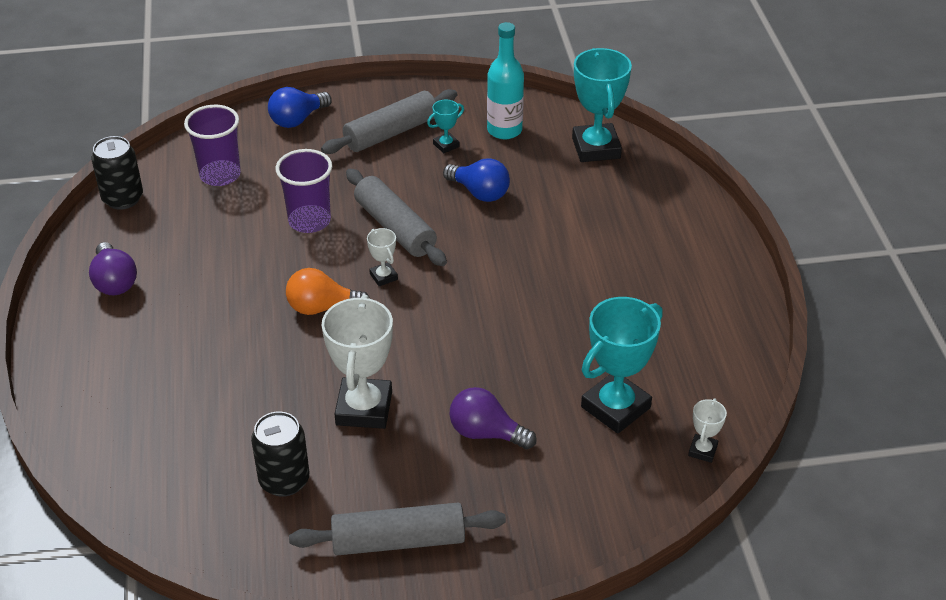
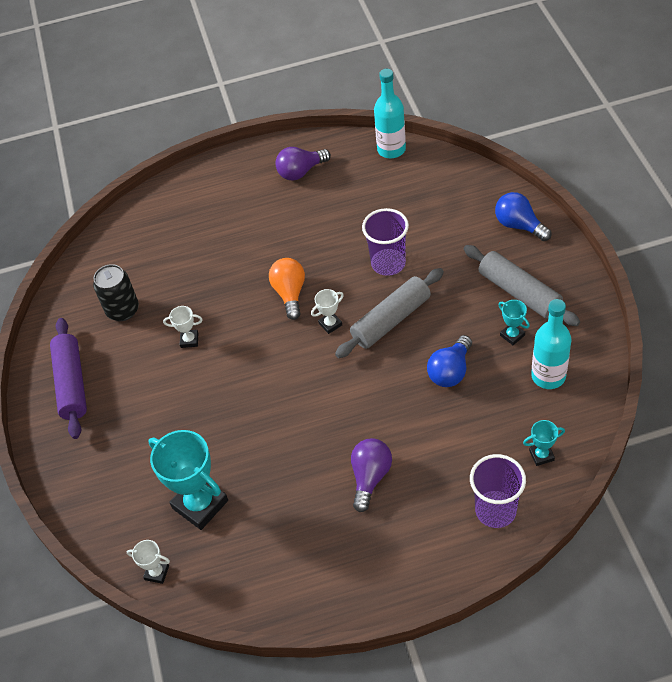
camera: 90 degrees right, 10 degrees up
(123, 199) = (391, 149): black can -> turquoise bottle
(220, 175) = (432, 196): purple cup -> purple cup (495, 510)
(364, 408) = (189, 340): white trophy -> white trophy, size x0.47
(398, 540) = (72, 383): grey rolling pin -> purple rolling pin
(486, 433) = (169, 419): purple light bulb -> purple light bulb (370, 477)
(596, 148) = (541, 455): turquoise trophy -> turquoise trophy, size x0.47

